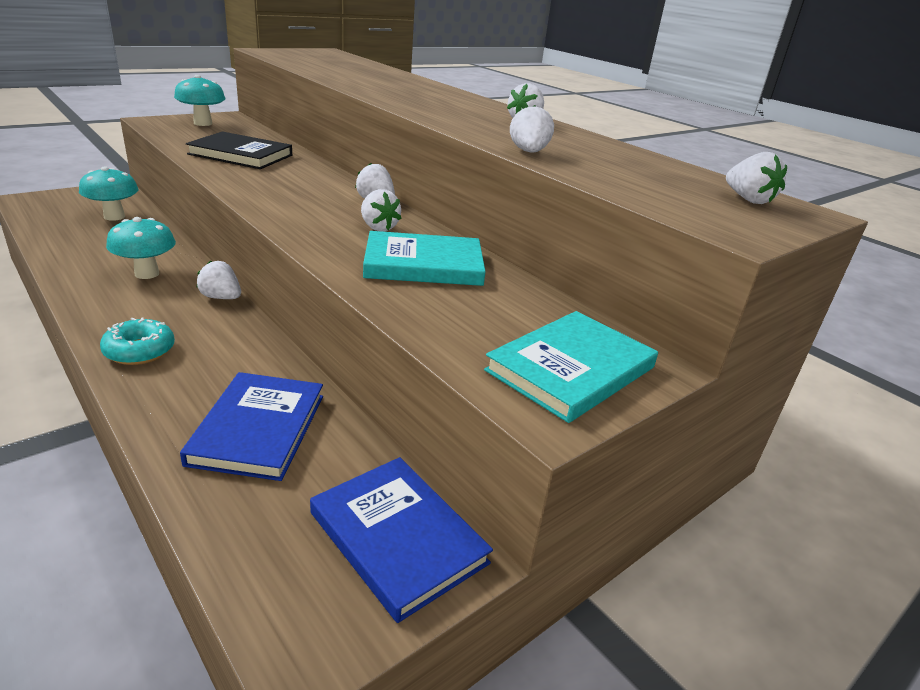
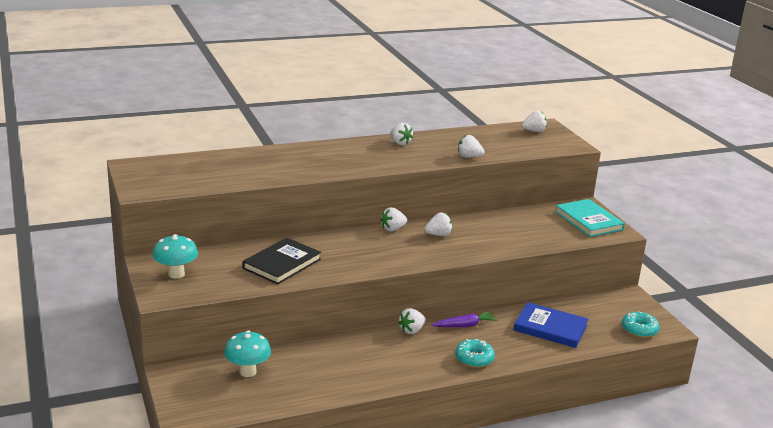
camera: 70 degrees left, 5 degrees down
(147, 274) = (368, 356): turquoise mushroom -> none
(245, 338) = (464, 325): none -> purple carrot
(283, 579) = (639, 330): none -> turquoise donut
(398, 537) = (620, 305): blue book -> none
(423, 264) = (490, 231): turquoise book -> none

